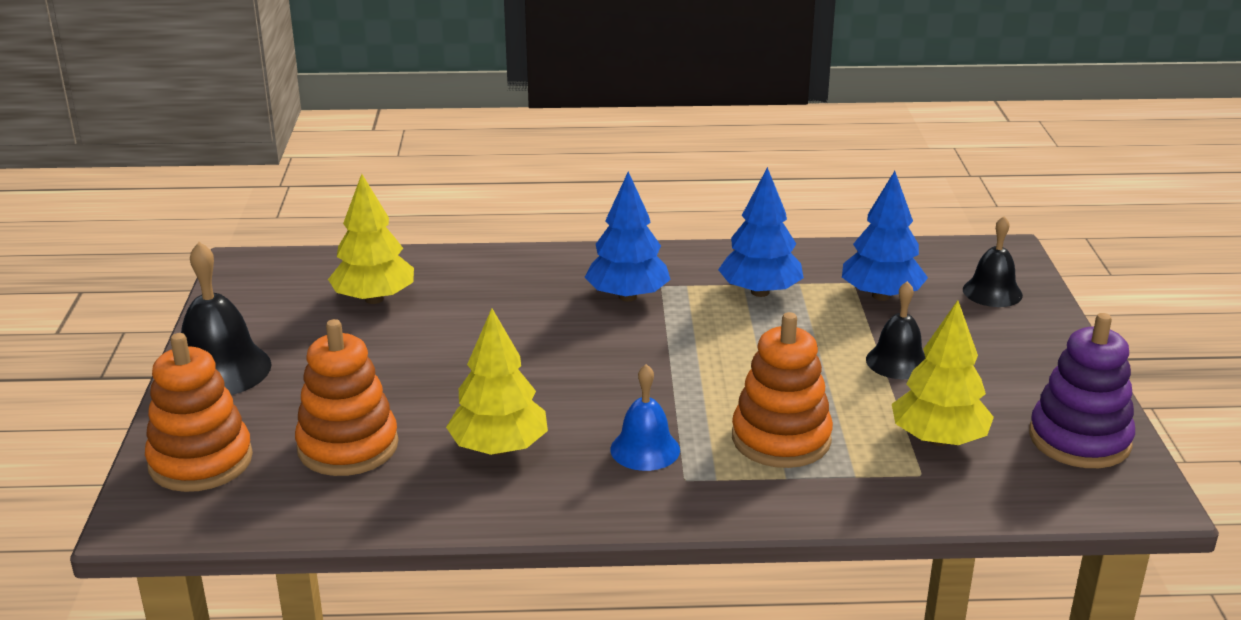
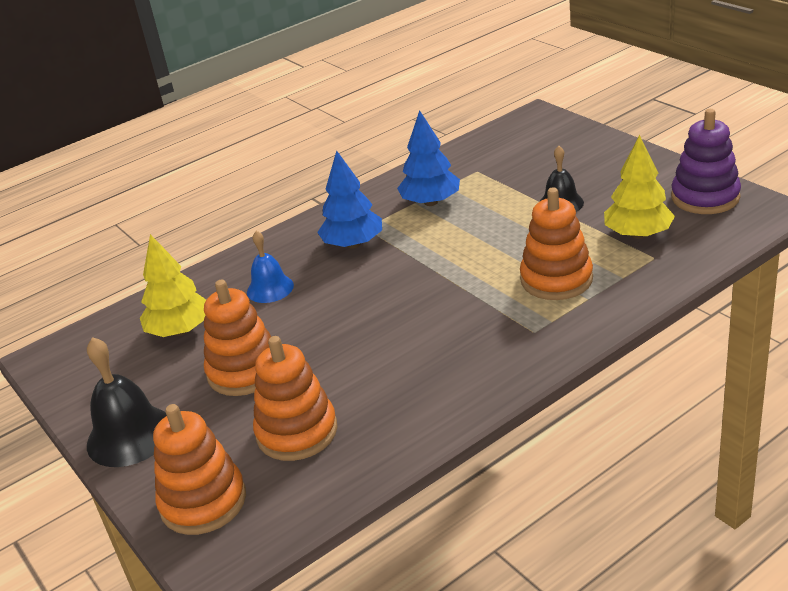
camera: 30 degrees left, 5 degrees up
(377, 366) = (244, 371): none -> orange stacking toy
(499, 448) = (399, 376): yellow tree -> none
(645, 449) = (488, 328): blue bell -> blue bell (270, 288)
(881, 295) = (502, 171): blue tree -> none
(992, 292) = (559, 140): black bell -> none

